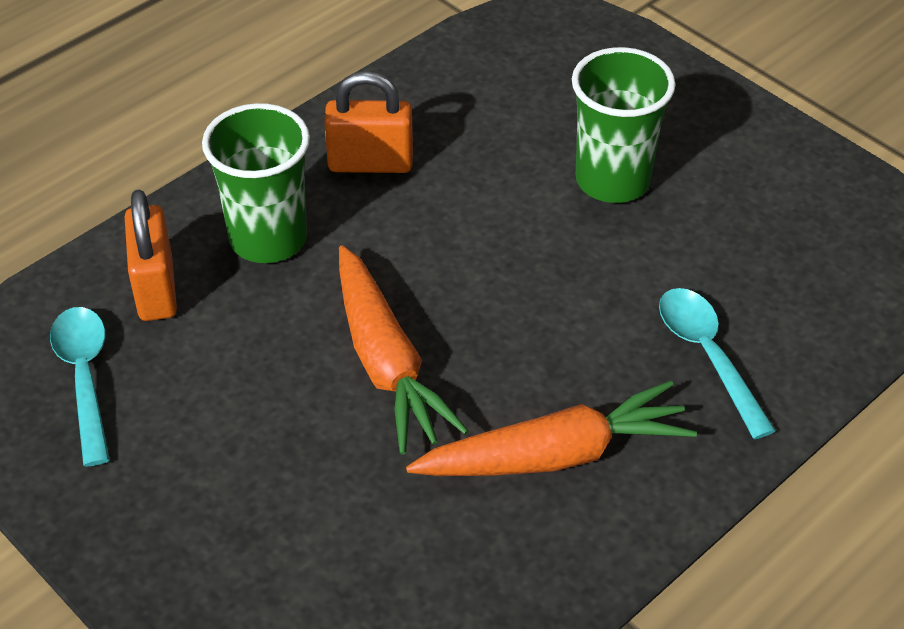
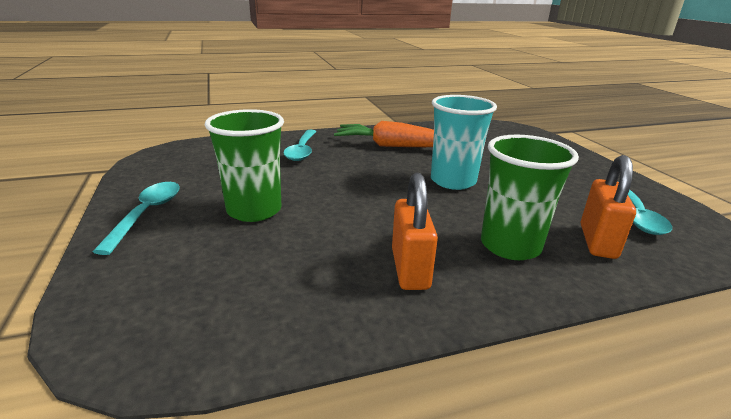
camera: 155 degrees left, 20 degrees down
(370, 163) = (410, 269): orange padlock -> orange padlock turned 60 degrees clockwise
(386, 362) = (453, 181): orange carrot -> turquoise cup
(722, 127) = (146, 214): none -> turquoise spoon

